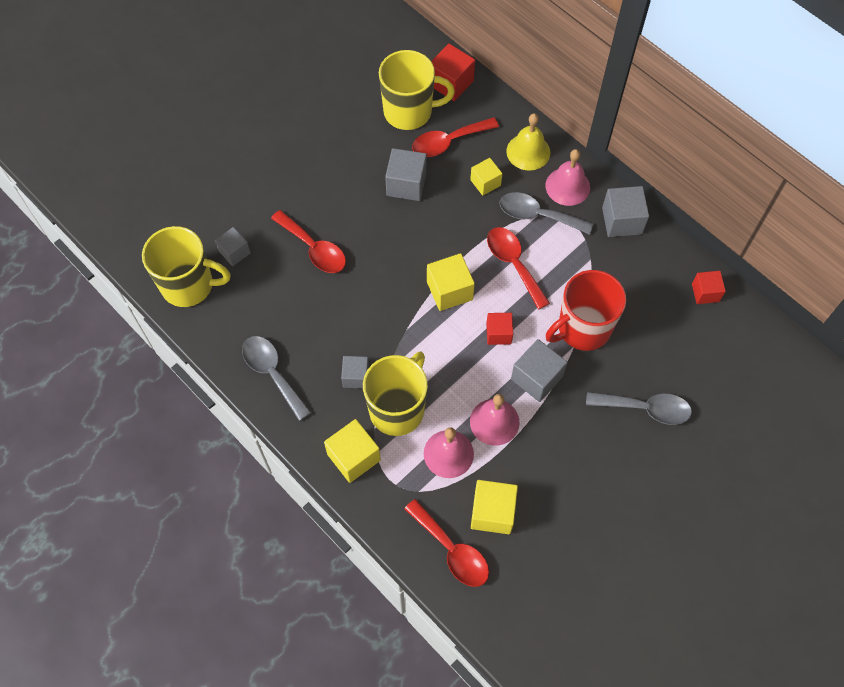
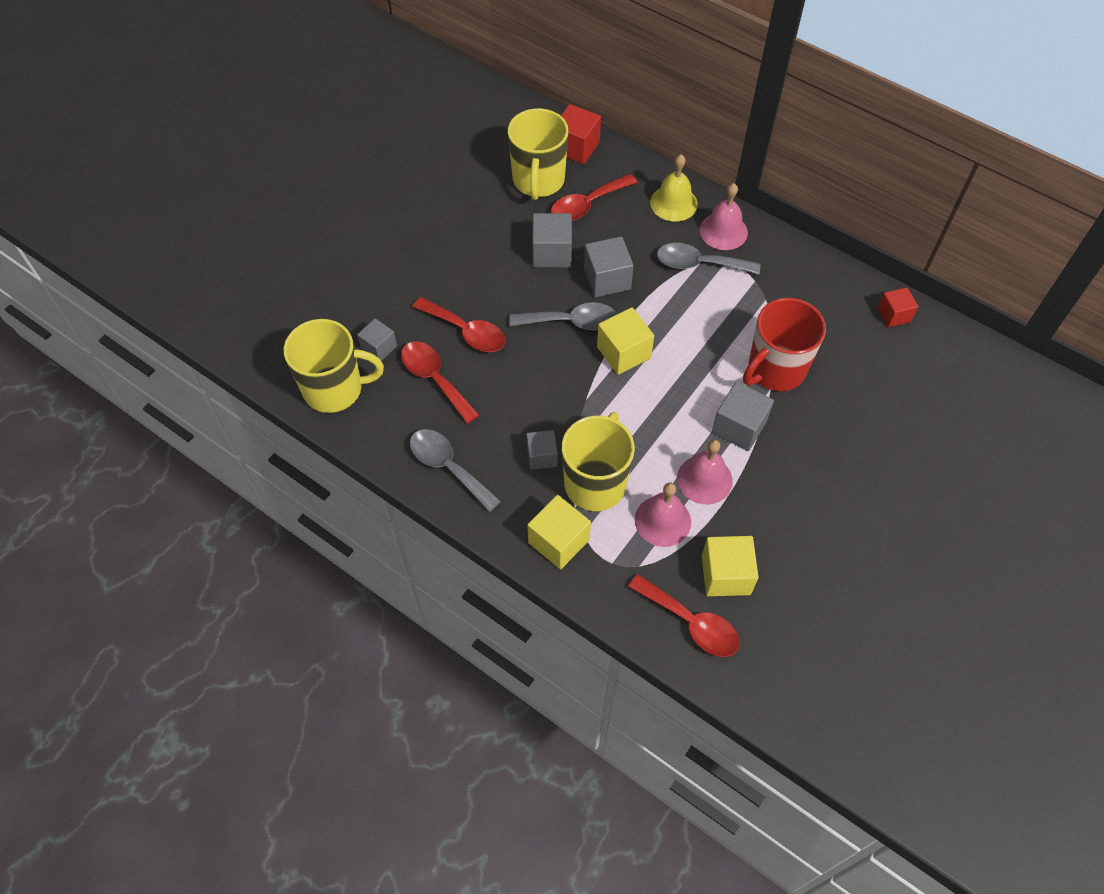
camera: 10 degrees left, 5 degrees down
(409, 111) = (538, 181): yellow mug -> yellow mug turned 105 degrees clockwise
(485, 183) = (636, 239): yellow cube -> none
(498, 333) = (687, 388): red cube -> none
(513, 263) = (685, 315): red spoon -> red spoon (435, 379)
(622, 221) = (788, 257): grey cube -> grey cube (607, 279)
(645, 409) = (862, 440): grey spoon -> grey spoon (571, 322)

